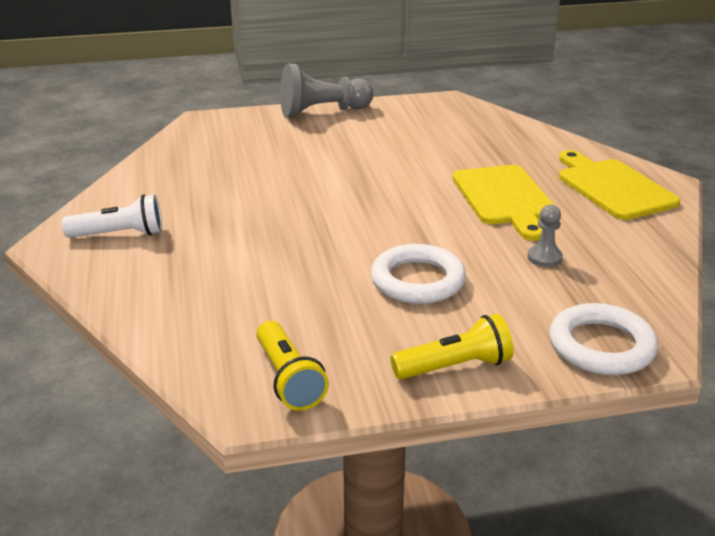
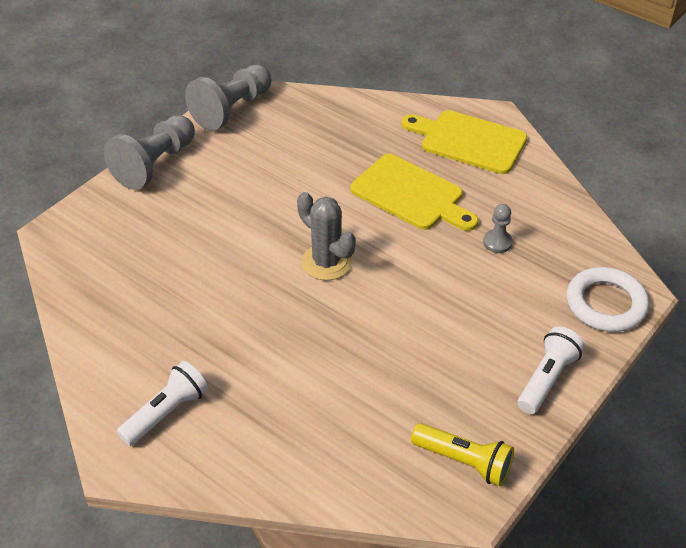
camera: 40 degrees left, 15 degrees up
(367, 208) = (326, 262): none -> grey cactus
(417, 280) = (443, 316): white ring -> none
(425, 104) = (232, 109): none -> grey pawn
(455, 367) = (547, 379): yellow flashlight -> white flashlight

